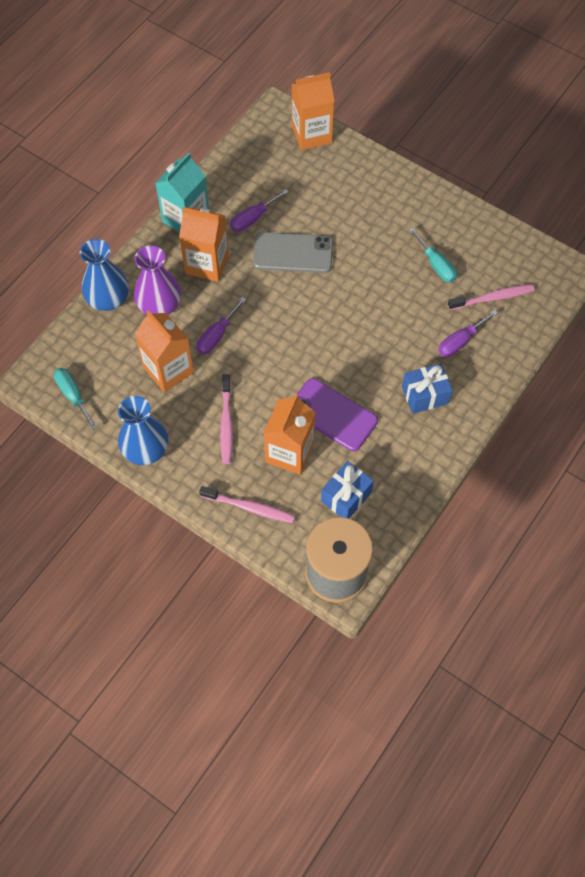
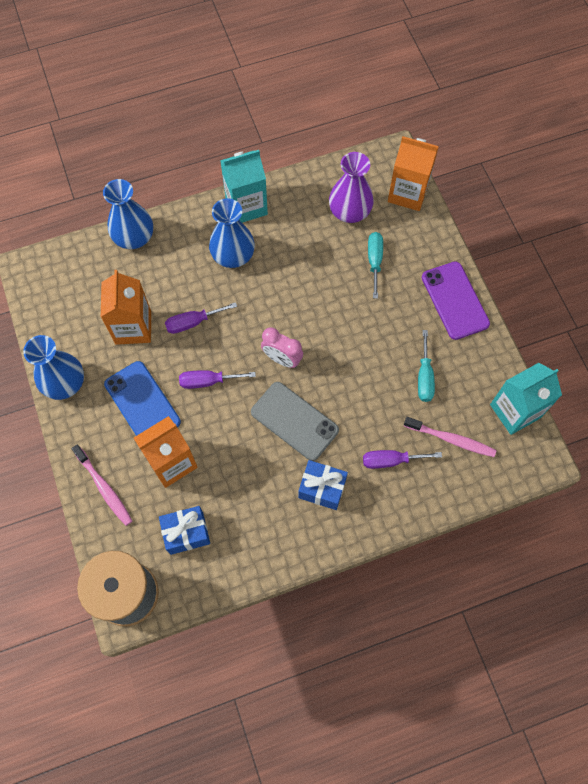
camera: 35 degrees right, 5 degrees up
(73, 396) = (46, 301): turquoise screwdriver -> turquoise screwdriver (374, 261)
(159, 305) = (168, 267): purple vase -> purple vase (349, 211)
(207, 264) = (233, 255): orange carton -> blue vase
(226, 423) = (142, 403): pink toothbrush -> blue phone
(253, 218) = (300, 239): purple screwdriver -> purple screwdriver (208, 381)
(293, 253) = (310, 289): grey phone -> grey phone (294, 421)
(314, 319) = (282, 359): none -> pink clock
(332, 415) = (231, 453): purple phone -> purple phone (454, 300)
(523, 248) = (515, 411): none -> turquoise carton

